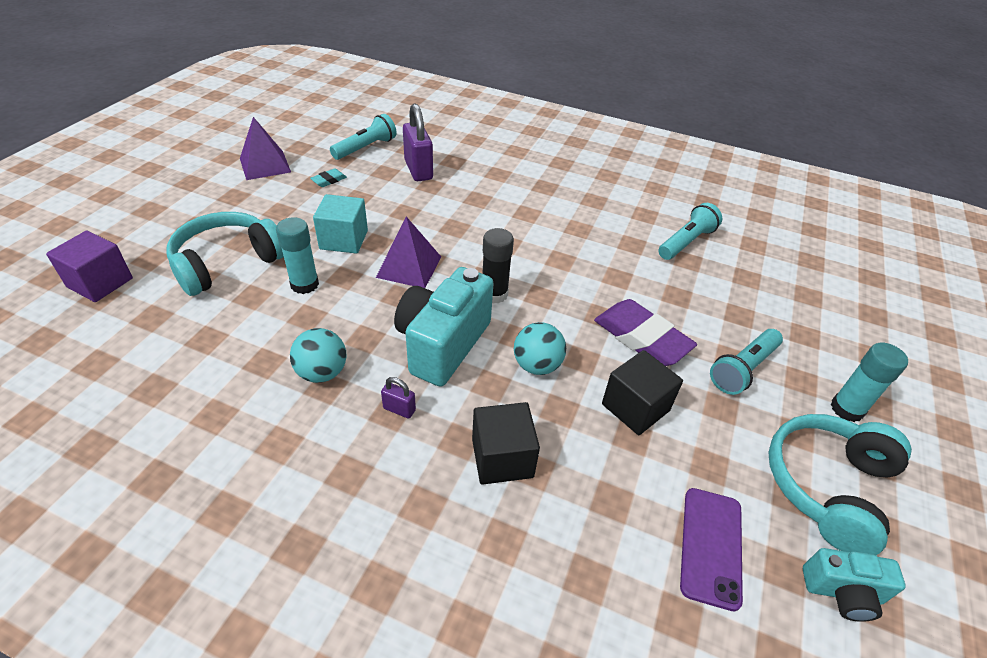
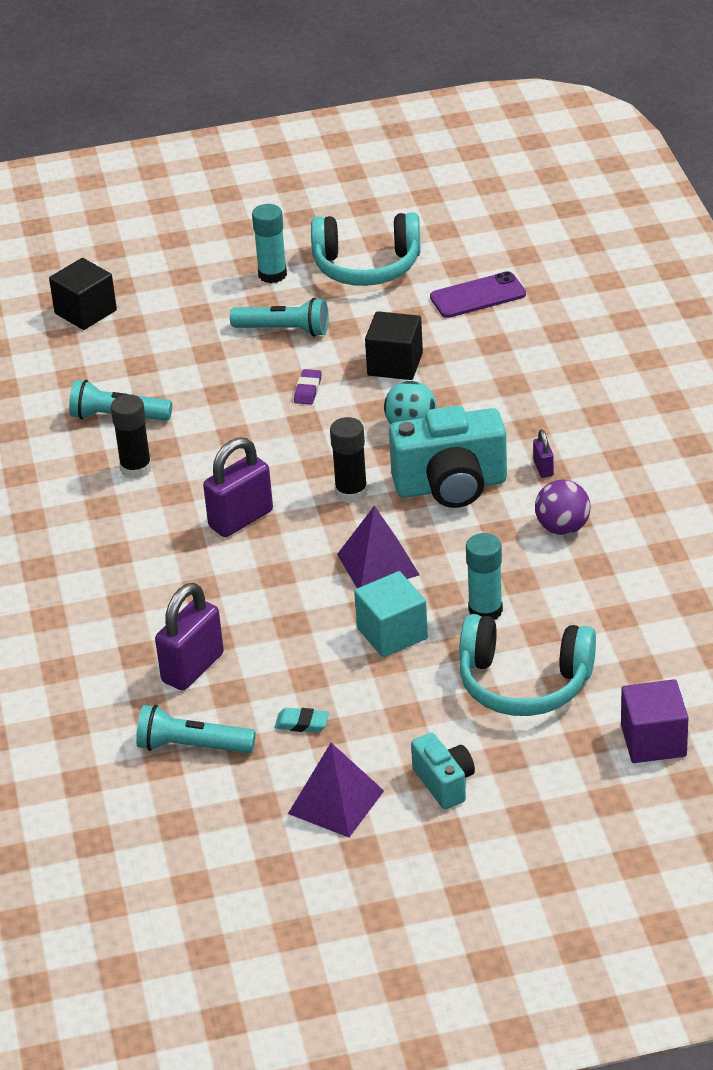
camera: 120 degrees left, 5 degrees down
(322, 372) = (562, 528): turquoise ball -> purple ball
(502, 458) = (521, 401): black cube -> black cube (85, 312)
(522, 239) = (241, 519): none -> purple padlock
(619, 225) = (136, 468): none -> black glue stick
(642, 338) = (308, 390): purple eraser -> purple eraser, size x0.45
(842, 592) = (449, 244): turquoise camera -> turquoise camera (444, 783)

